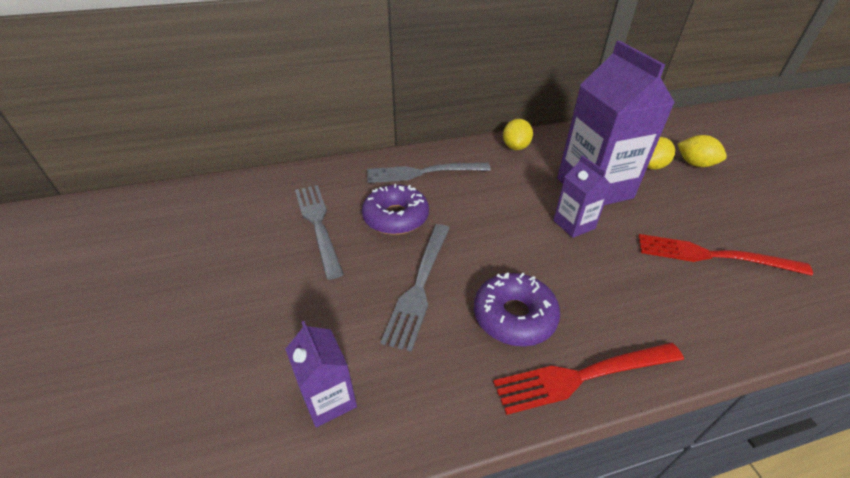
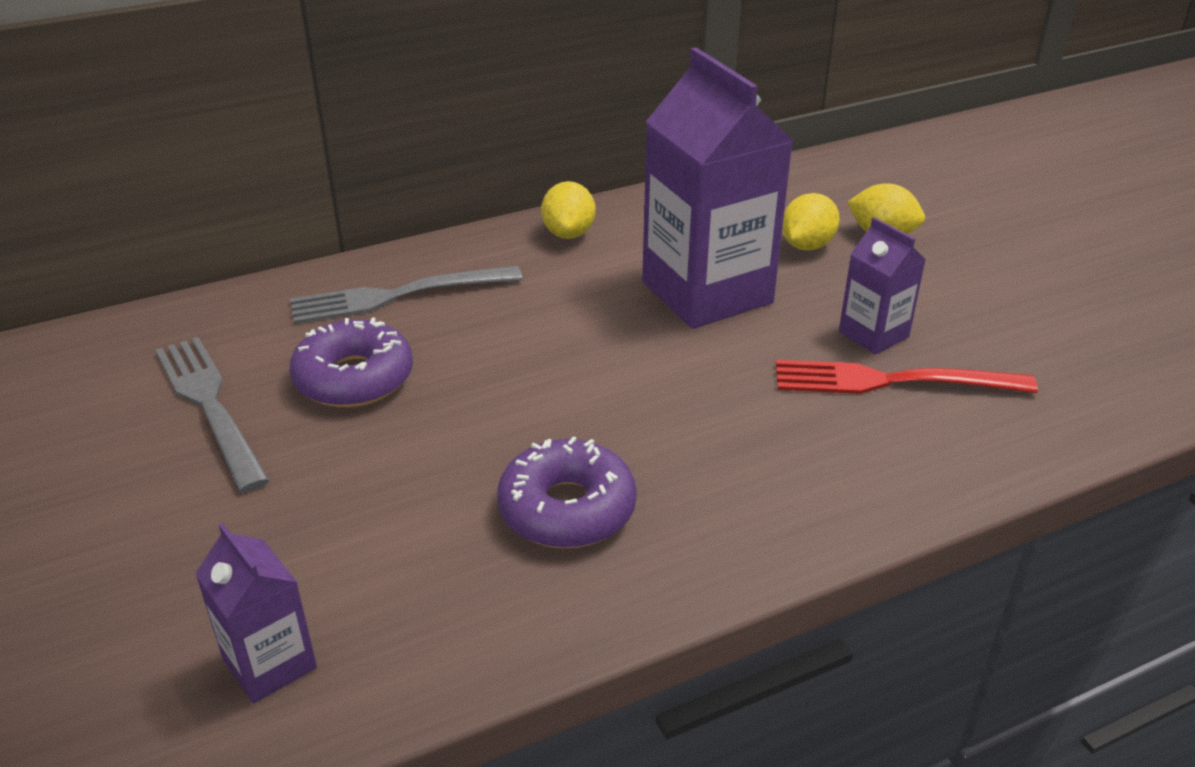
camera: 10 degrees left, 5 degrees down
(419, 286) = (406, 484): grey fork -> none
(574, 224) = (669, 357): purple carton -> purple carton (873, 334)
(582, 376) = (673, 579): red fork -> none

